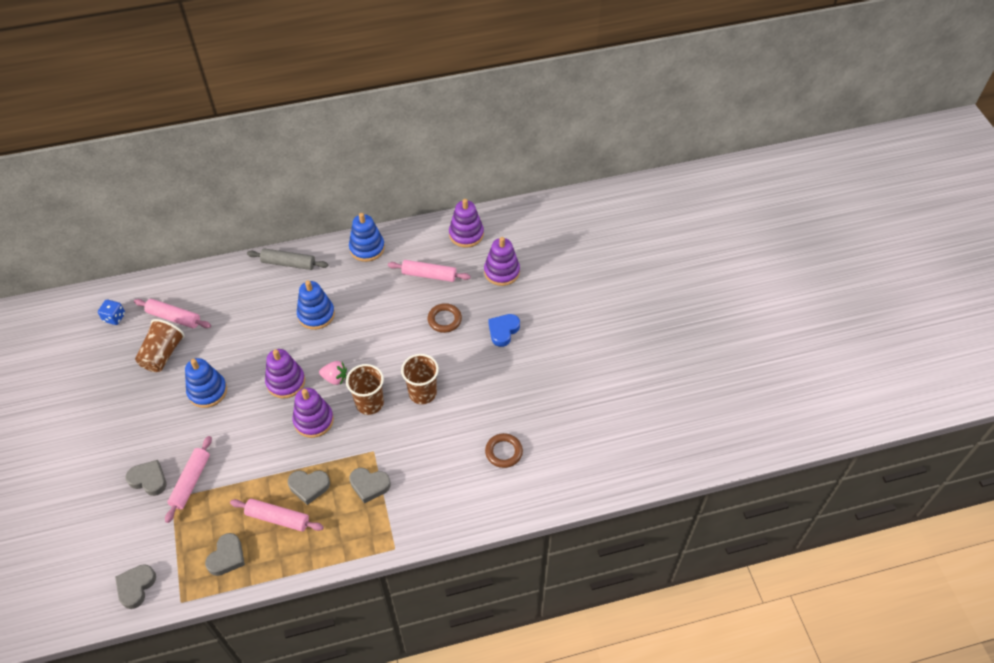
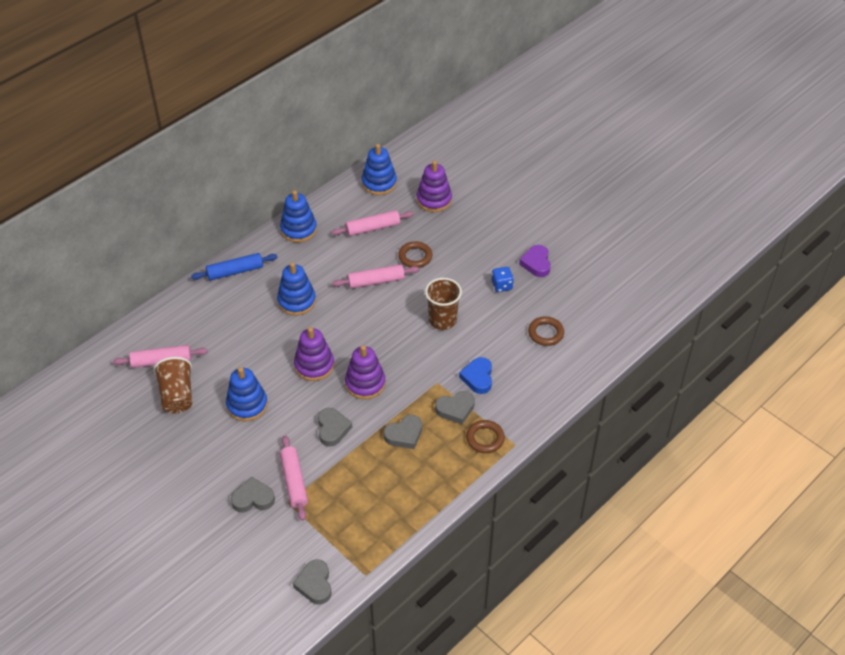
camera: 30 degrees left, 5 degrees down
(114, 317) = (100, 386): blue dice -> blue dice (502, 285)
(227, 557) = (377, 521): grey heart -> grey heart (332, 429)
(278, 518) = (397, 470): pink rolling pin -> pink rolling pin (376, 281)
(288, 263) = (235, 271): grey rolling pin -> blue rolling pin
(335, 378) = (356, 343): pink strawberry -> none
(369, 403) = (403, 348): brown cup -> none
(373, 528) = (485, 438): none -> brown ring
(466, 234) = (379, 183): purple stacking toy -> blue stacking toy
(503, 331) = (472, 244): blue heart -> blue heart (478, 378)
(547, 378) = (536, 263): none -> purple heart

